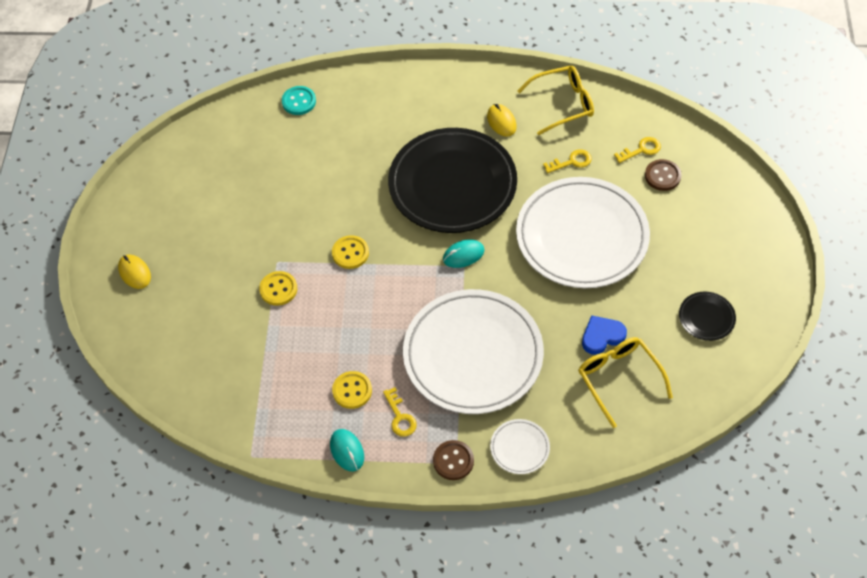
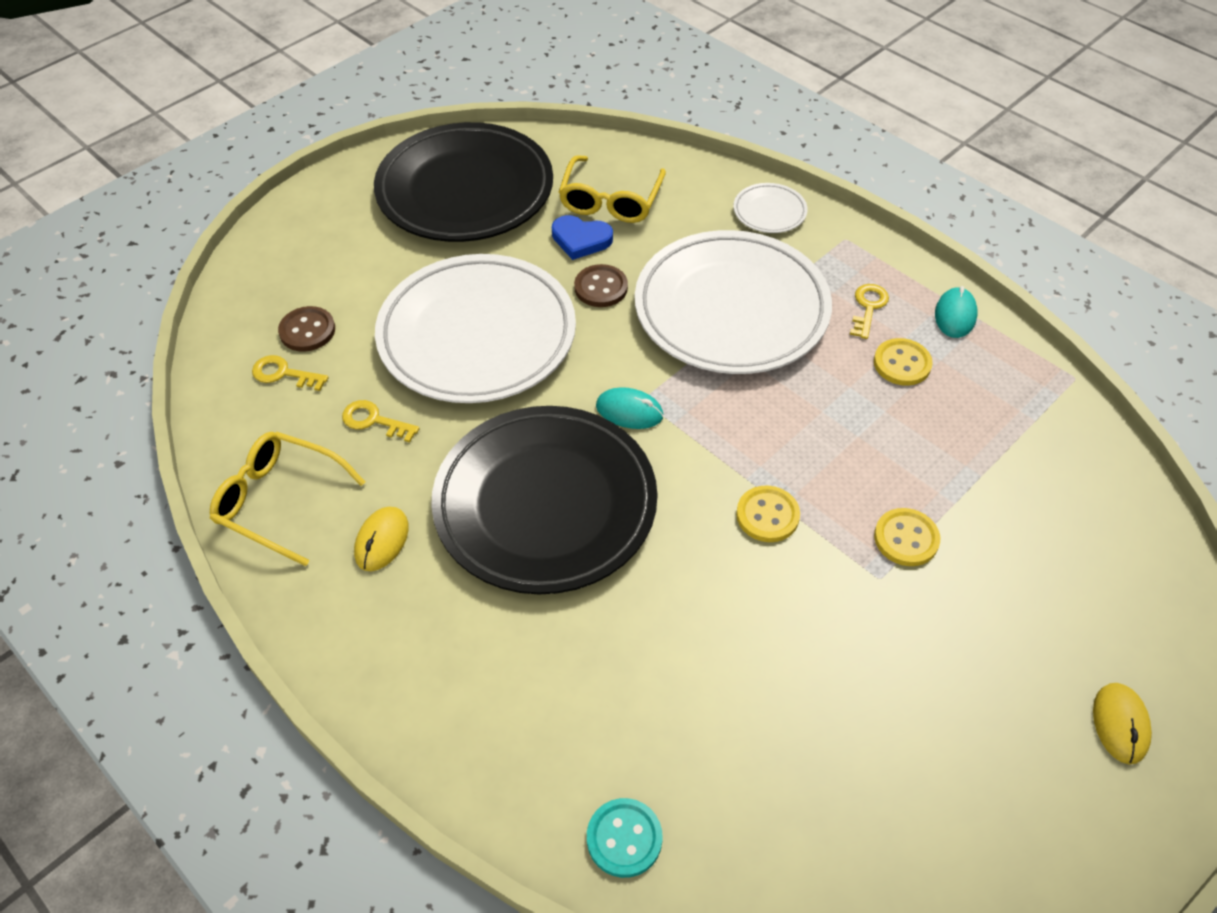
camera: 140 degrees left, 5 degrees down
(453, 461) = (846, 241): brown button -> brown button (601, 287)
(706, 318) = (465, 190): black plate -> black plate, size x2.46

